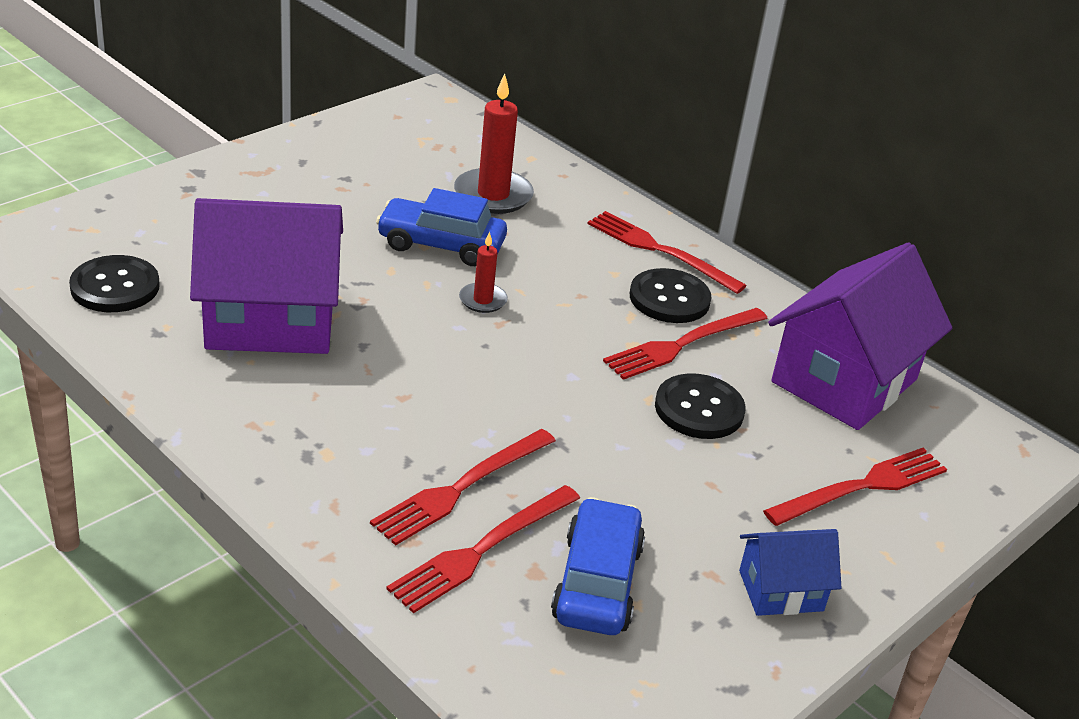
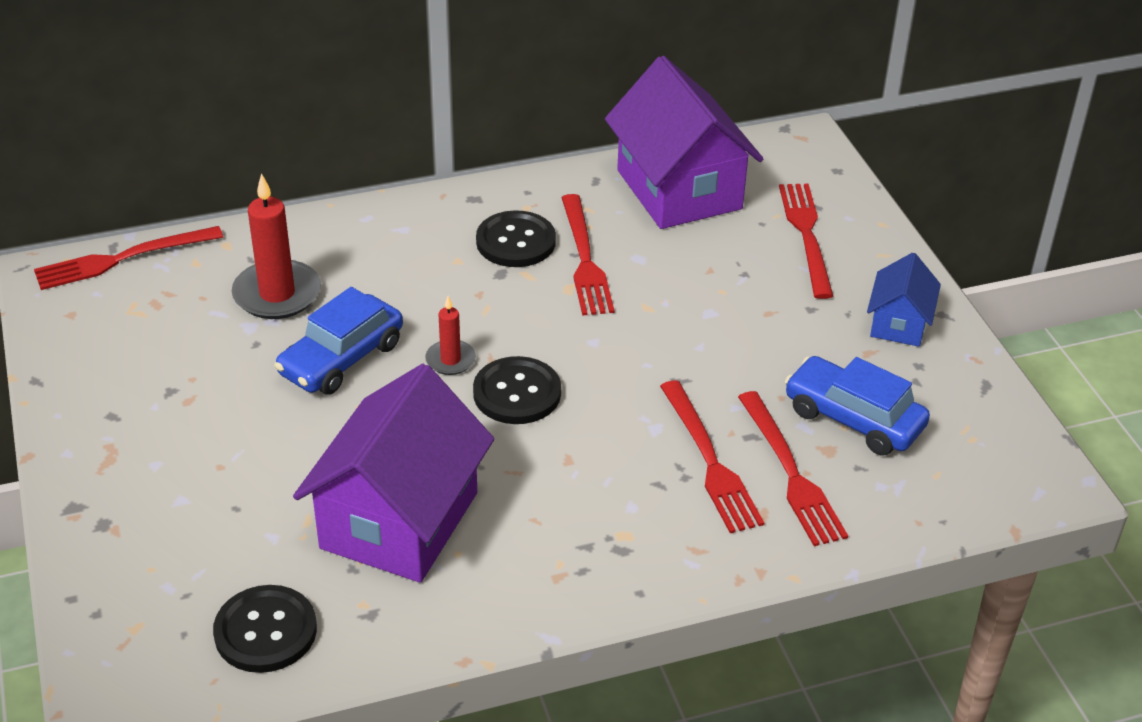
camera: 60 degrees left, 5 degrees up
(660, 251) = (441, 219): red fork -> red fork (123, 259)
(699, 409) = (675, 283): black button -> black button (517, 393)

